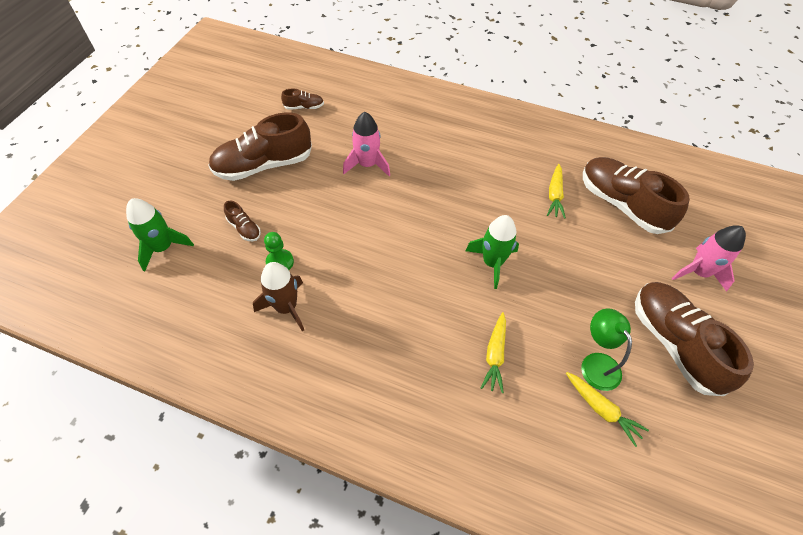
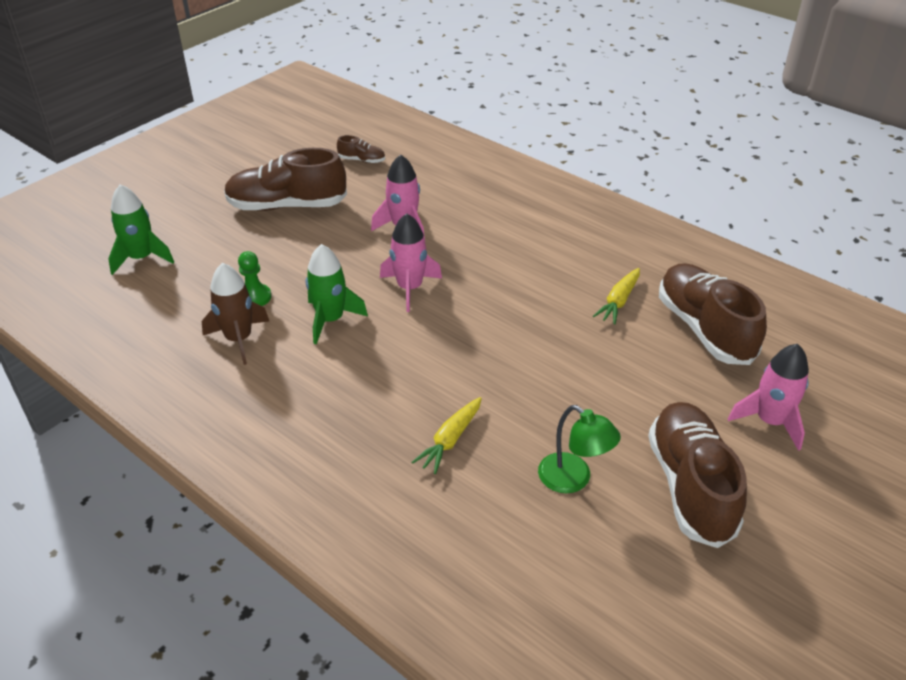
camera: 20 degrees right, 15 degrees down
(244, 228) = (234, 259): brown shoe -> none
(399, 222) = (410, 288): none -> pink rocket
(492, 263) = (499, 351): green rocket -> green rocket (330, 320)
(596, 363) = (573, 480): green lamp -> green lamp turned 135 degrees clockwise
(601, 409) = (553, 527): yellow carrot -> none

